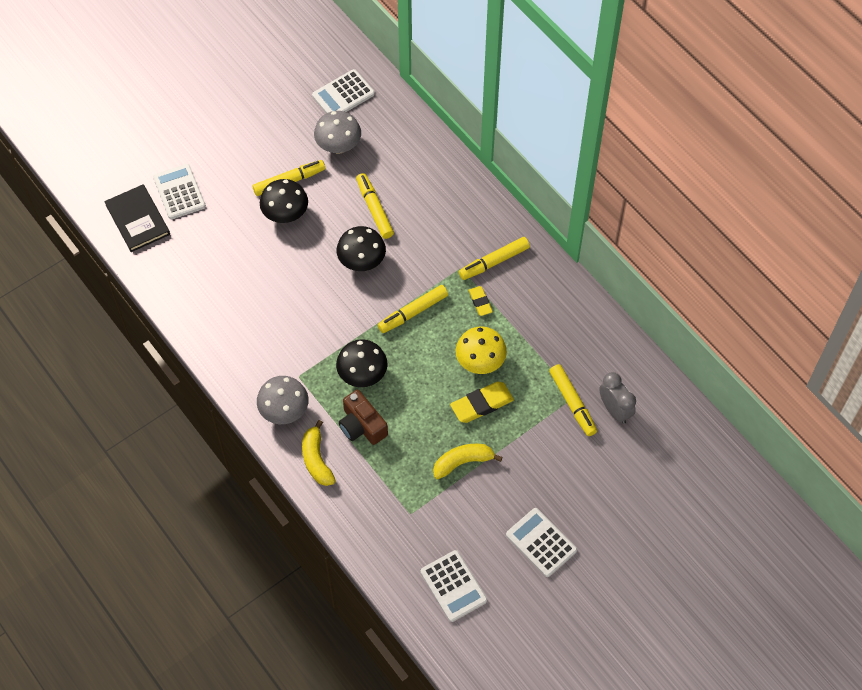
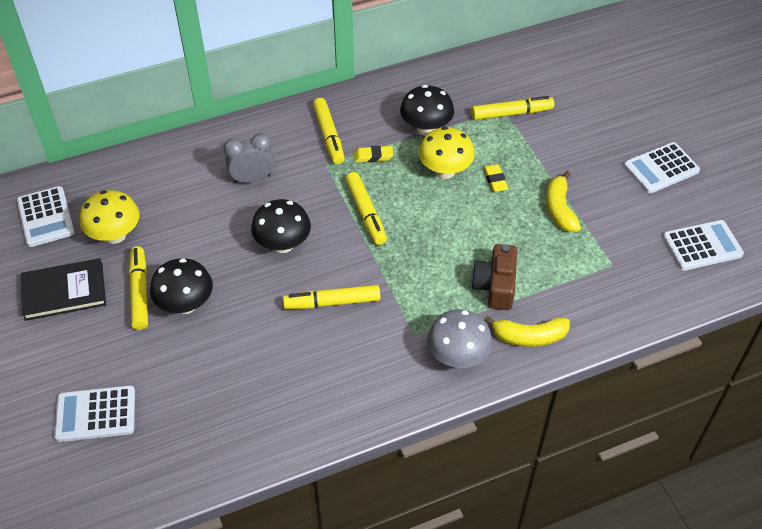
camera: 75 degrees left, 10 degrees down
(137, 220) = (115, 472): black book -> black book (64, 291)
(338, 146) = (115, 235): grey mushroom -> yellow mushroom
(362, 375) = (431, 273): black mushroom -> black mushroom (426, 128)
(362, 425) = (495, 286): brown camera -> brown camera turned 120 degrees clockwise
(374, 209) = (218, 219): yellow marker -> yellow marker (332, 302)
(481, 404) = (495, 180): yellow eraser -> yellow eraser, size x0.59
(614, 410) = (527, 86): grey clock -> grey clock (252, 179)

